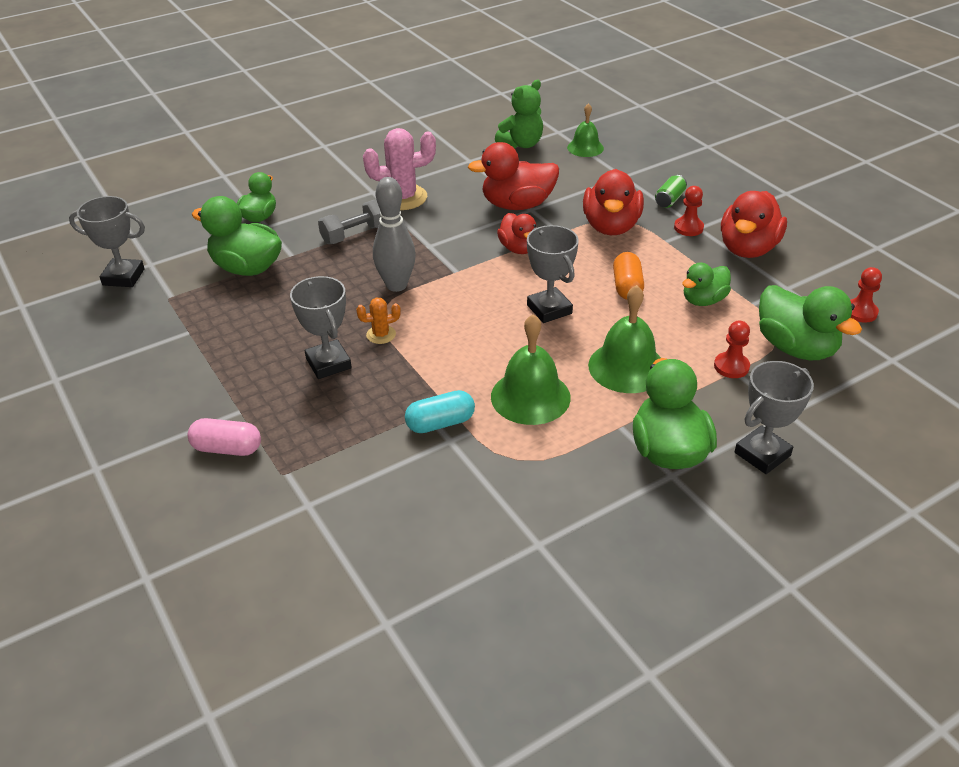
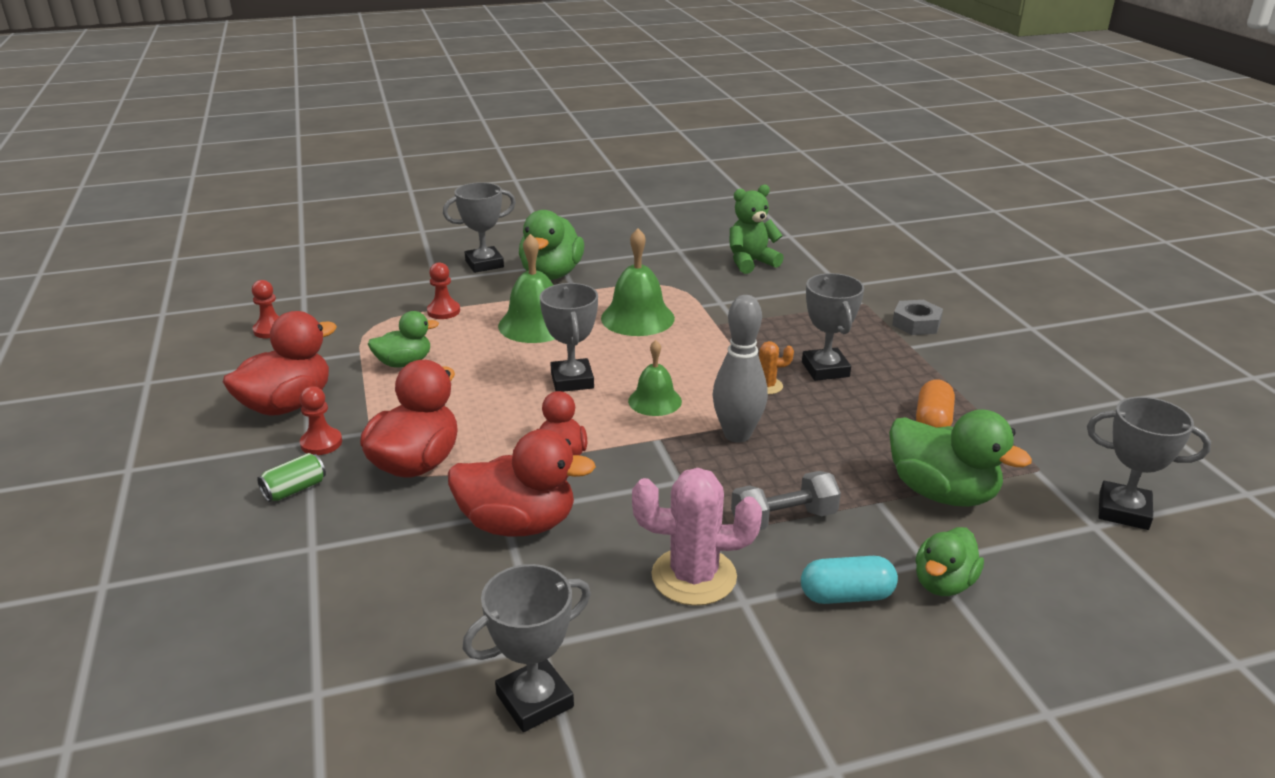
camera: 165 degrees left, 10 degrees down
(227, 448) = (916, 323): pink capsule -> grey nut
(440, 423) = (725, 313): turquoise capsule -> turquoise capsule (846, 596)
(460, 144) = (535, 700): none -> grey trophy
(521, 144) = (416, 670): green teddy bear -> green teddy bear (751, 262)
(585, 148) = (309, 630): green bell -> green bell (655, 401)
(627, 287) = (469, 388): orange capsule -> orange capsule (932, 422)
(796, 348) = (370, 315): green duck -> none

